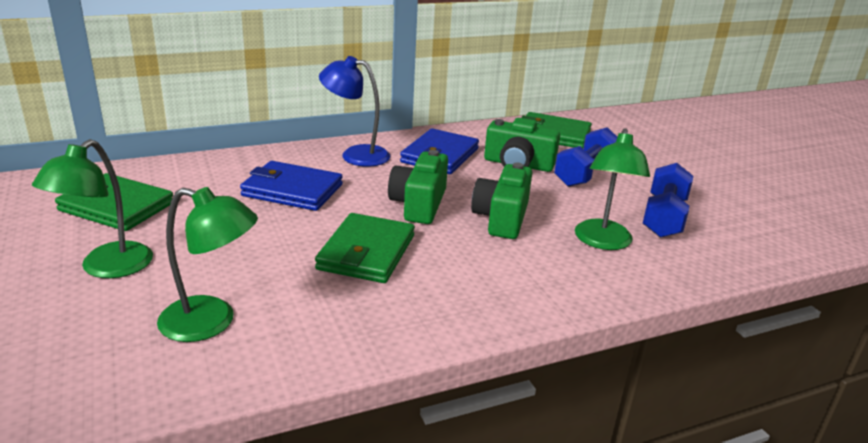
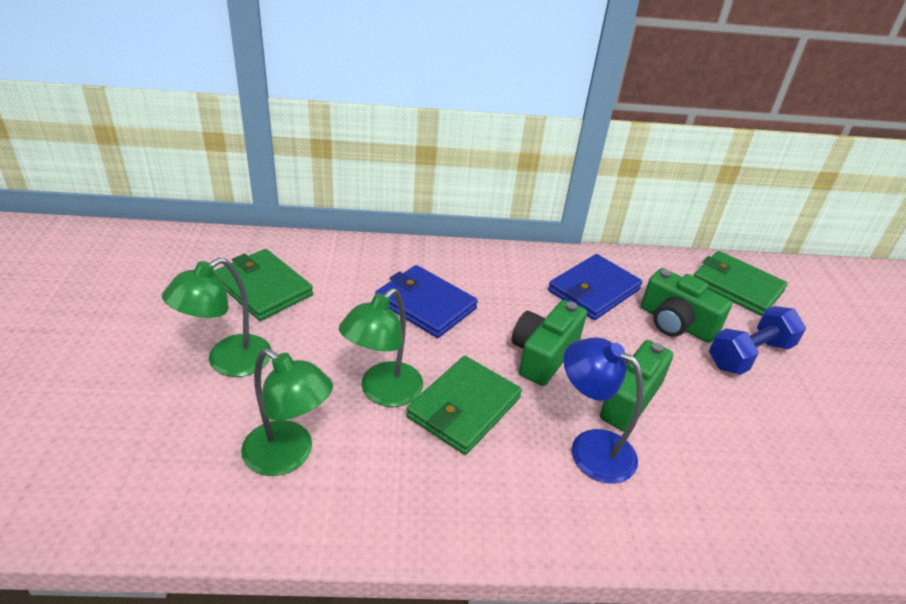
camera: 20 degrees right, 10 degrees up
(356, 155) = (506, 270): blue lamp -> blue lamp (590, 448)
(603, 242) = (726, 464): green lamp -> green lamp (383, 392)
(664, 217) = (818, 447): blue dumbbell -> none

